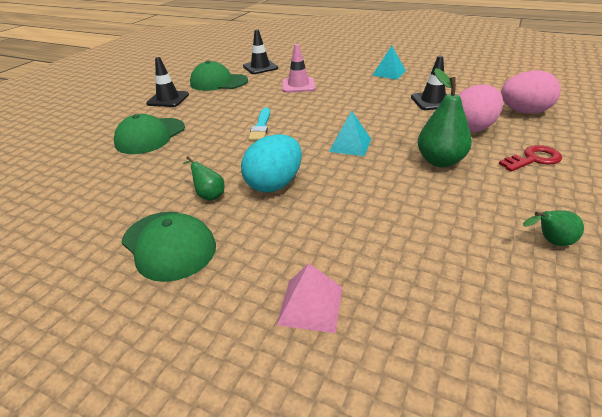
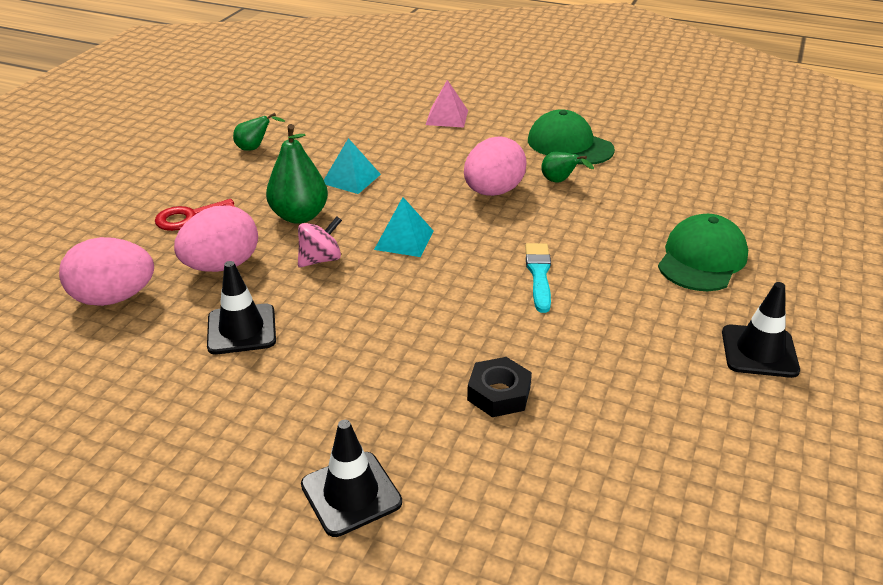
camera: 175 degrees right, 0 degrees up
(218, 82) = (693, 415): green cap -> none
(260, 67) = (622, 493): black traffic cone -> black traffic cone (351, 493)
(274, 184) = (493, 192): turquoise egg -> pink egg
(298, 85) = (499, 393): pink traffic cone -> black nut
(389, 73) = (282, 442): turquoise pyramid -> turquoise pyramid (351, 179)
(406, 132) = (320, 259): none -> pink spinning top

